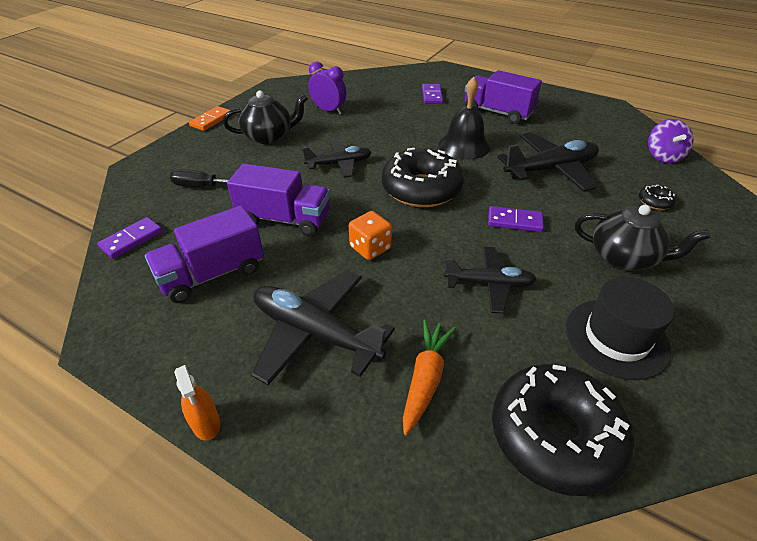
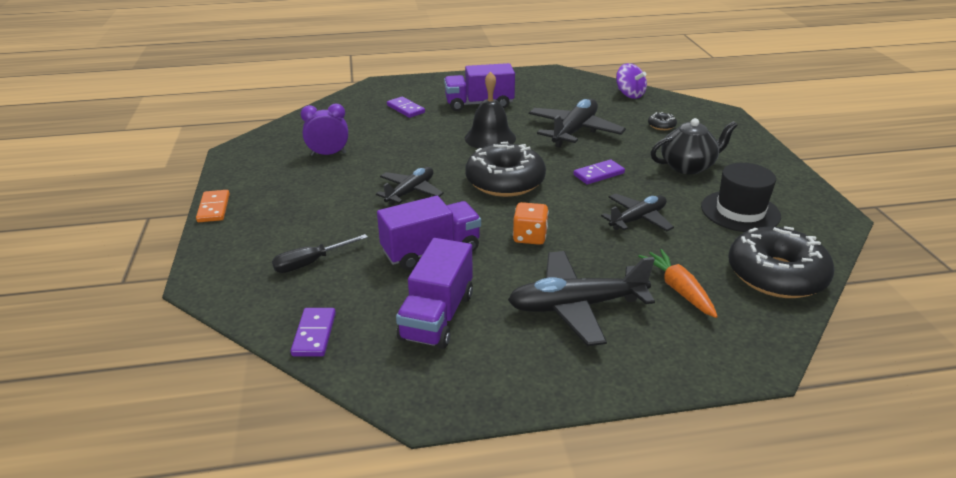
camera: 40 degrees left, 10 degrees down
(206, 423) = (590, 396): orange spray bottle -> none
(269, 136) = (305, 197): black teapot -> none

